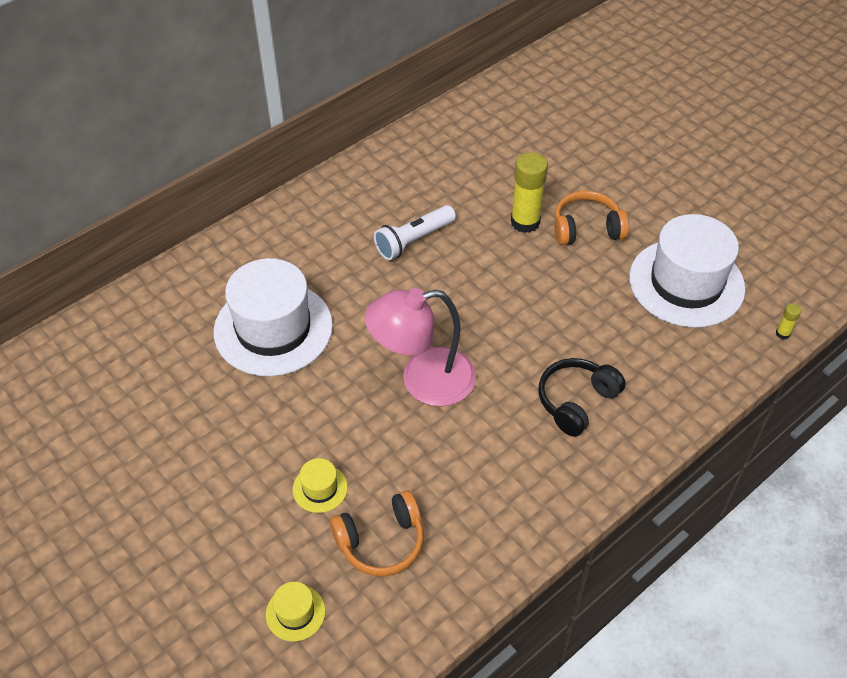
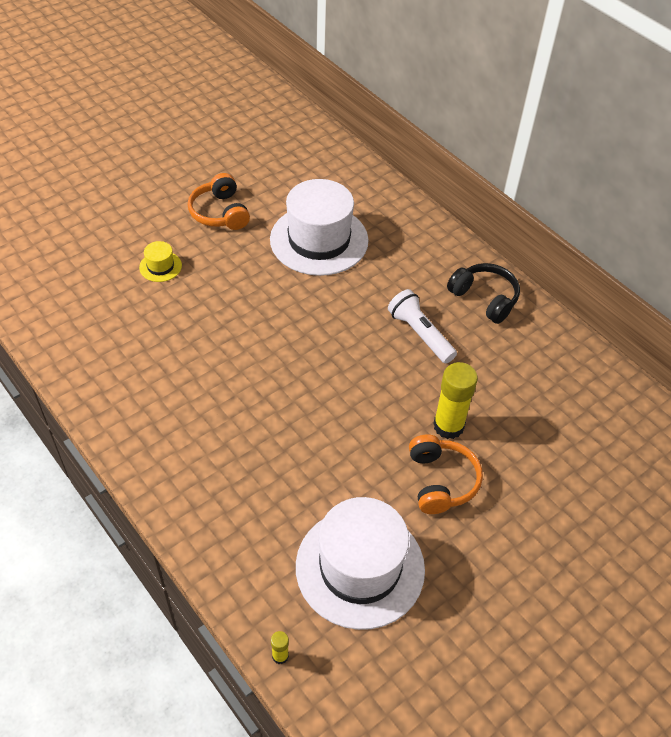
camera: 90 degrees right, 0 degrees up
(295, 613) = (63, 253): yellow hat -> none
(381, 541) = (106, 300): orange headphones -> orange headphones (220, 212)
(423, 380) = (254, 332): pink lamp -> none
(576, 401) = (215, 442): black headphones -> black headphones (484, 298)

